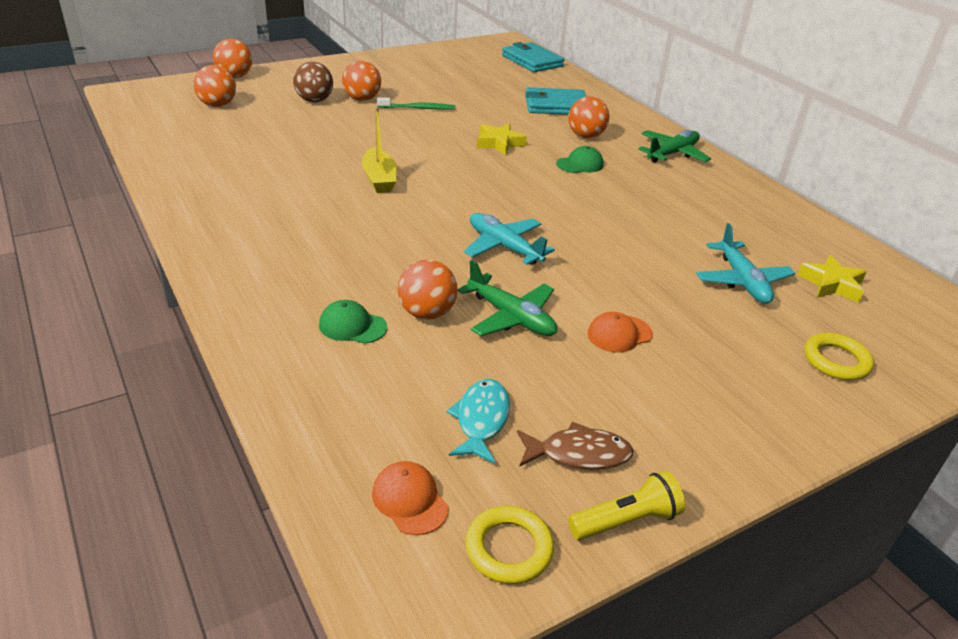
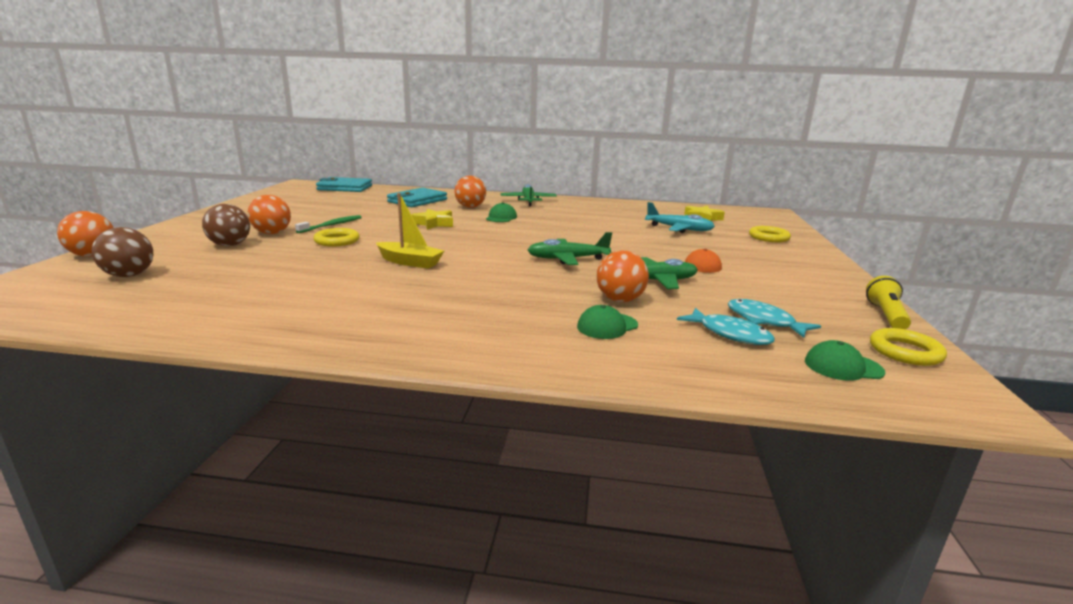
camera: 50 degrees left, 15 degrees down
(217, 105) = (129, 275): orange ball -> brown ball
(383, 129) = (337, 241): none -> yellow ring
(410, 500) = (843, 366): orange cap -> green cap
(415, 404) = (730, 334): none -> turquoise fish
(504, 247) = (567, 259): turquoise plane -> green plane
(578, 454) = (816, 307): brown fish -> none

